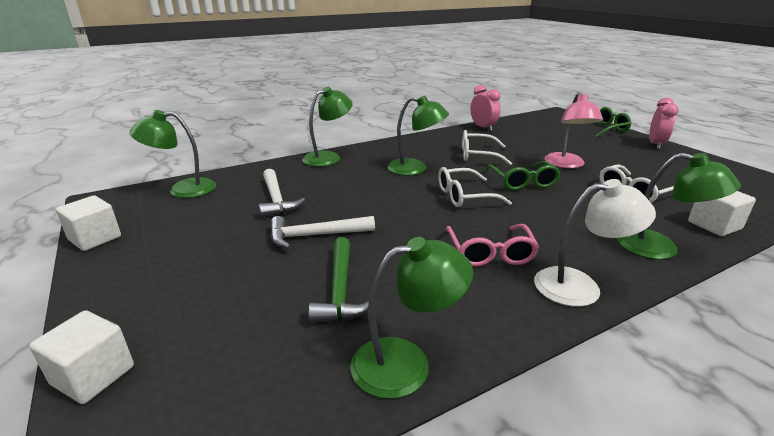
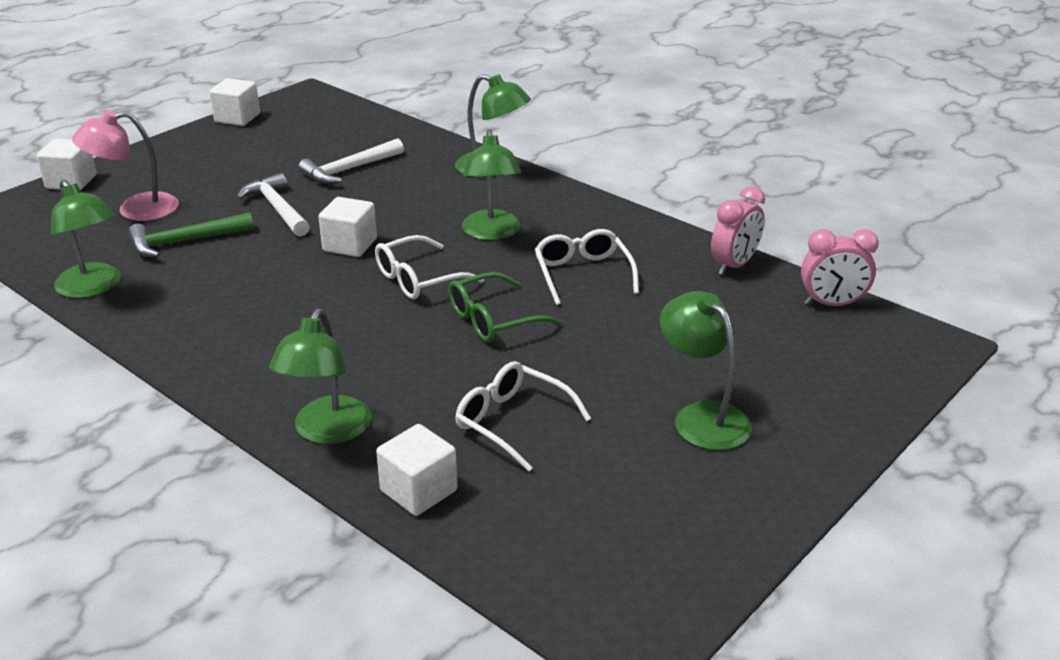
camera: 70 degrees right, 5 degrees up
(182, 189) = (350, 118): green lamp -> green lamp (702, 417)
(402, 213) = (350, 245): none -> white cube
(464, 196) = (418, 279): white glasses -> white glasses turned 90 degrees counterclockwise
(490, 253) = (274, 310): pink glasses -> none
(566, 164) = (597, 358): pink lamp -> pink lamp (135, 209)
(580, 286) = (221, 369): white lamp -> none
(602, 128) = (862, 402): green glasses -> none
(656, 145) = (803, 470): pink clock -> pink clock (832, 304)

